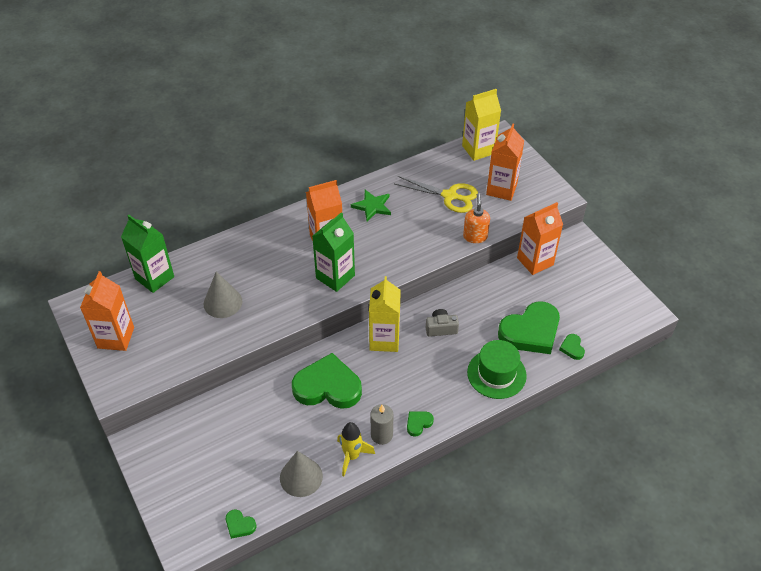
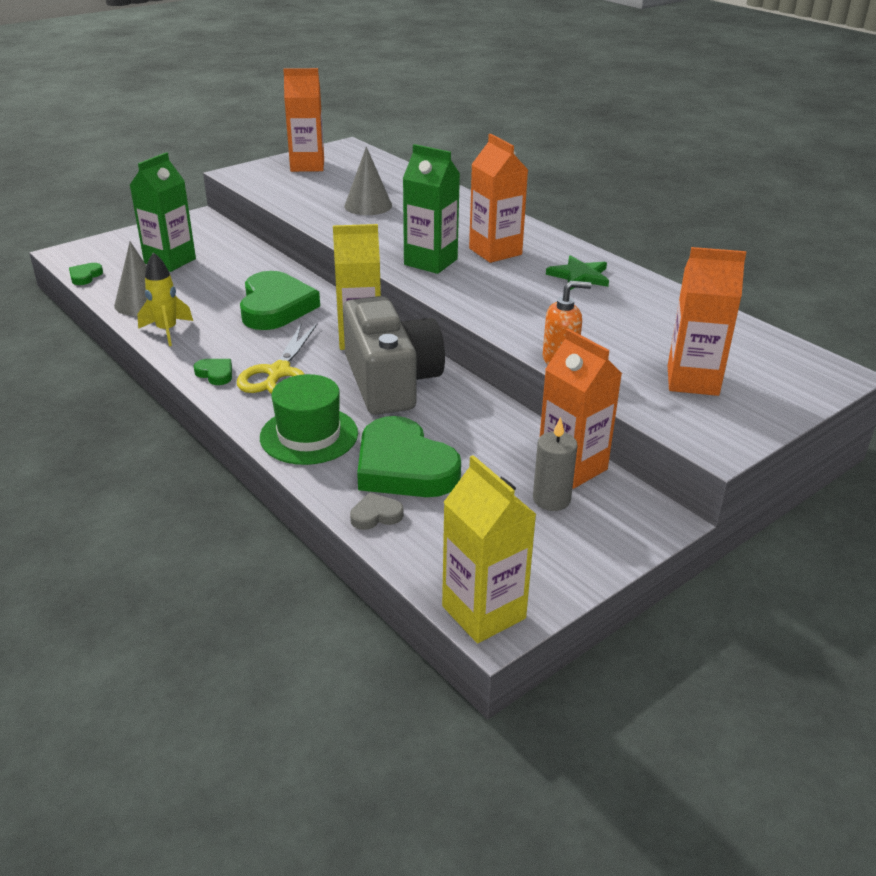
camera: 80 degrees right, 15 degrees down
(154, 278) = (395, 172): green carton -> green carton (170, 261)
(381, 435) = (198, 348): grey candle -> grey candle (551, 499)
(441, 328) = (391, 381): grey camera -> grey camera, size x2.39
(449, 196) = (642, 333): yellow scissors -> yellow scissors (278, 373)
(478, 150) = (779, 354): yellow carton -> yellow carton (483, 612)
(572, 348) = (376, 515): green heart -> grey heart

